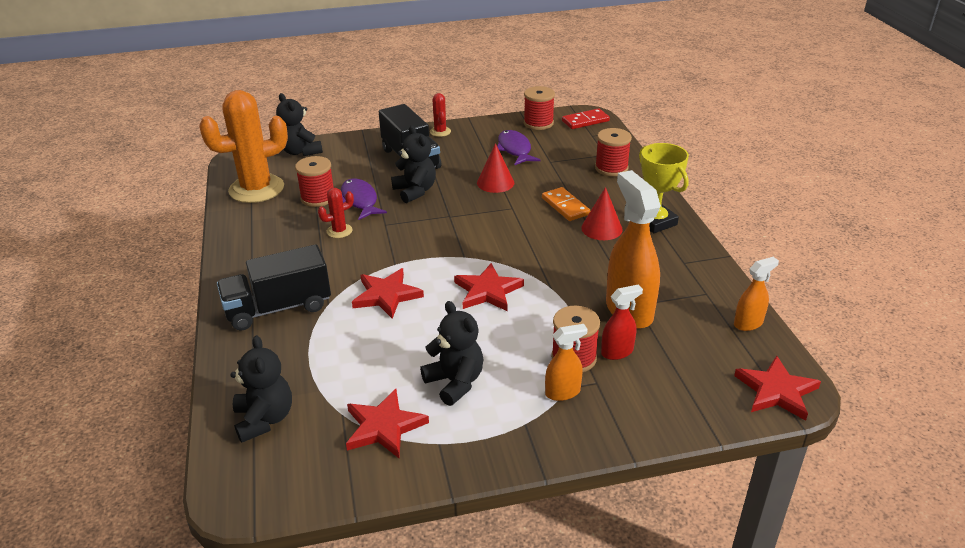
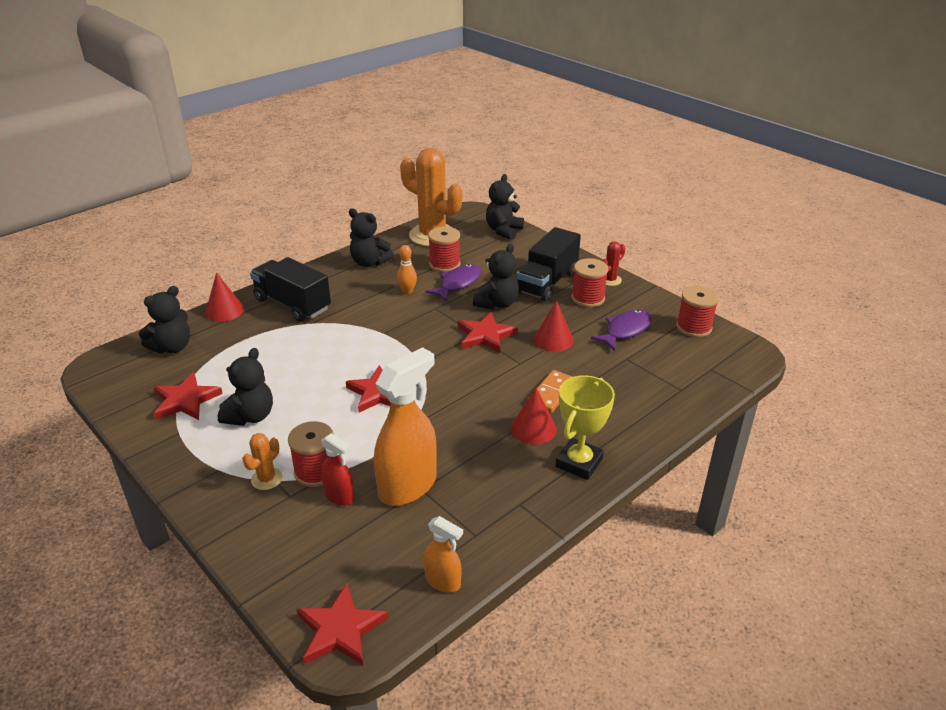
camera: 60 degrees right, 0 degrees up
(232, 361) = (224, 310): none -> red cone
(258, 238) = (369, 262): none -> black teddy bear
(339, 231) = (407, 291): red cactus -> orange bowling pin
(386, 295) = (339, 344): red star -> red star (485, 335)
(563, 392) = (266, 479): orange spray bottle -> orange cactus
(585, 121) = (736, 355): red domino -> none
(611, 168) = (656, 401): red spool -> red spool (588, 298)

